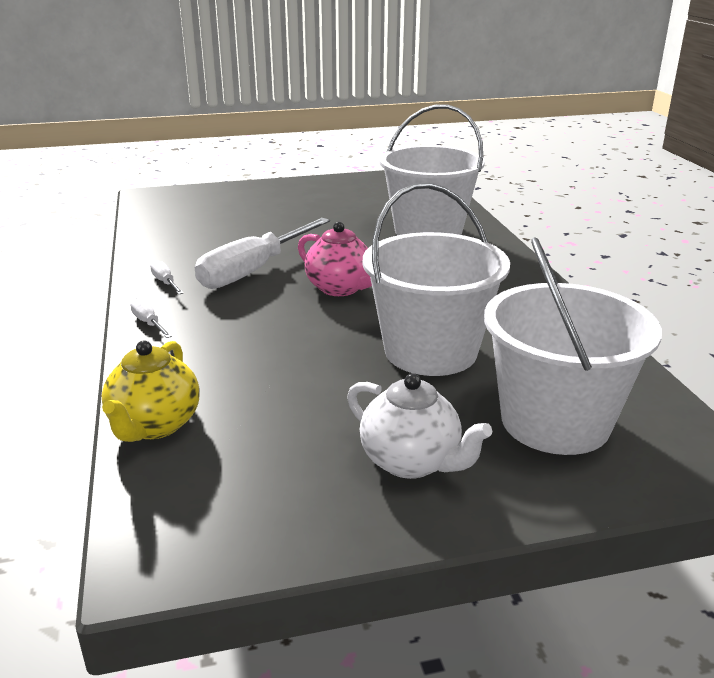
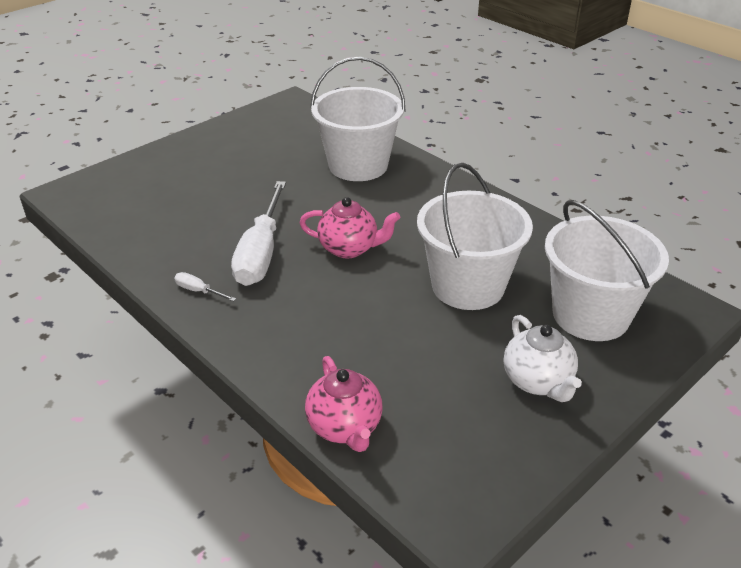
camera: 30 degrees left, 10 degrees up
(148, 323) = (233, 338): white screwdriver -> none
(154, 425) = (345, 427): yellow teapot -> pink teapot
(411, 462) = (538, 382): white teapot -> white teapot turned 60 degrees clockwise

